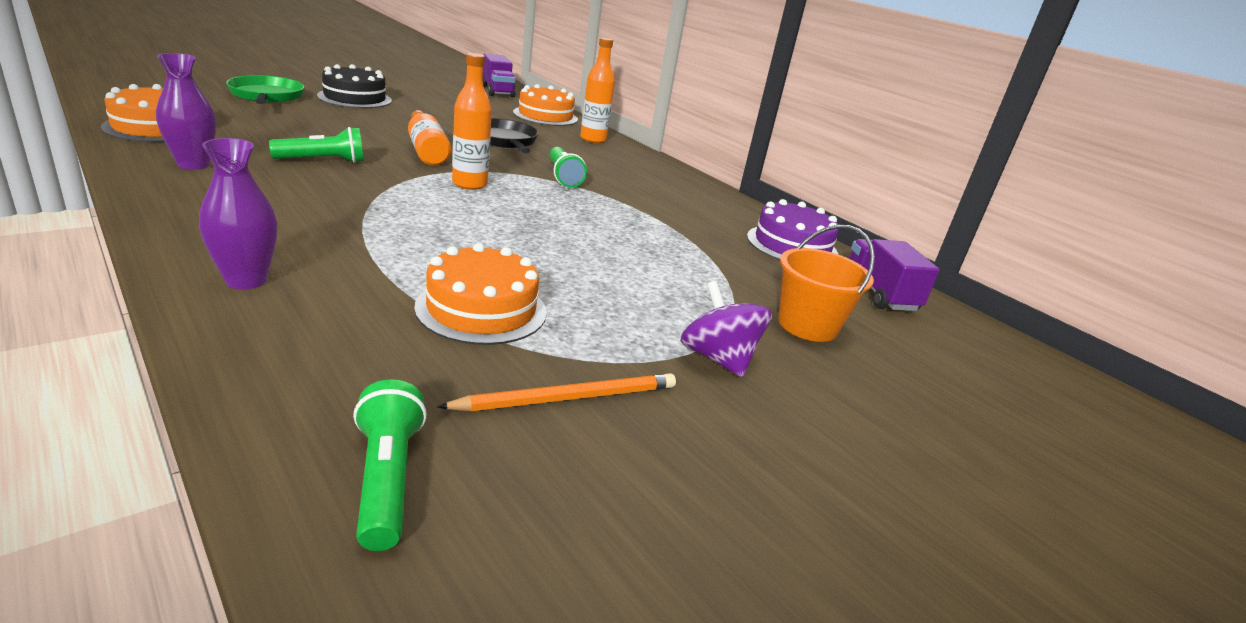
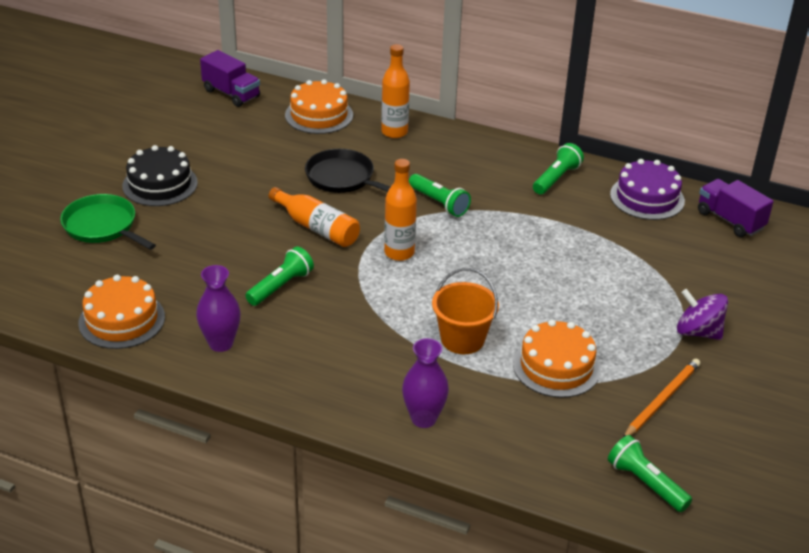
camera: 25 degrees left, 10 degrees up
(706, 204) = (556, 178): none -> green flashlight
(807, 325) = (717, 277): orange bucket -> orange bucket (462, 339)

